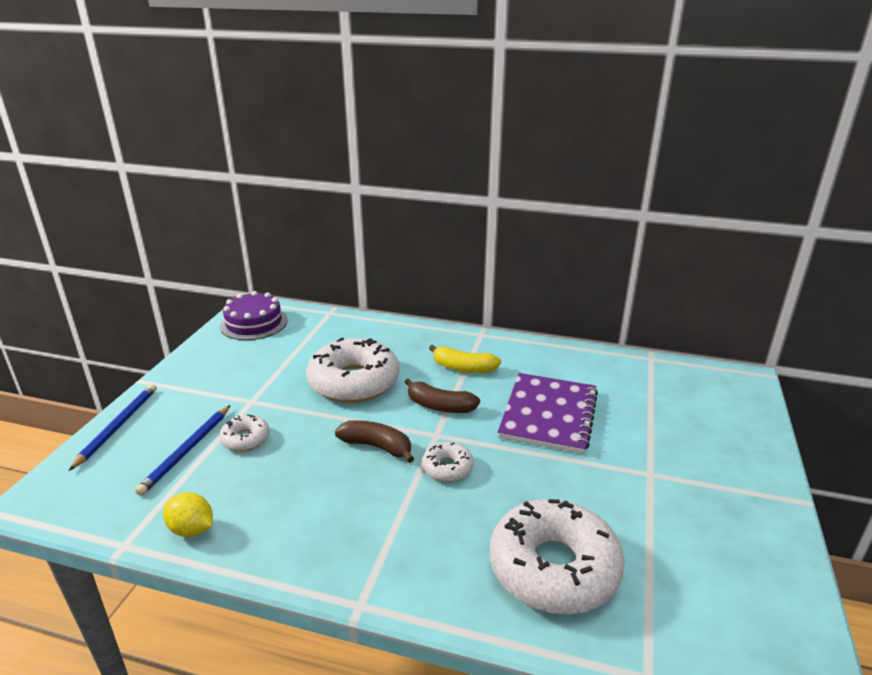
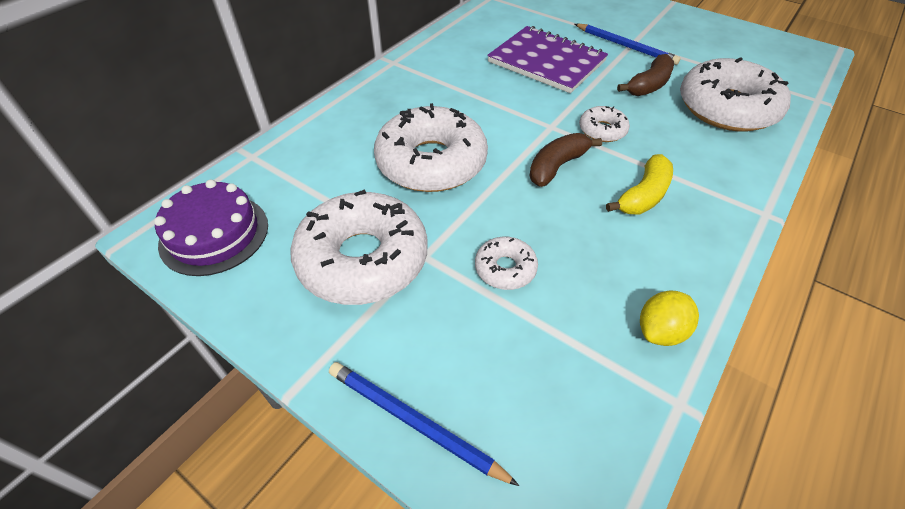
camera: 70 degrees left, 20 degrees up
(187, 451) = (509, 331): blue pencil -> blue pencil (625, 46)
(243, 378) = (363, 259): none -> white donut
(439, 406) = (507, 114): brown banana -> brown banana (648, 85)
(463, 368) = (449, 86): yellow banana -> yellow banana (643, 195)

